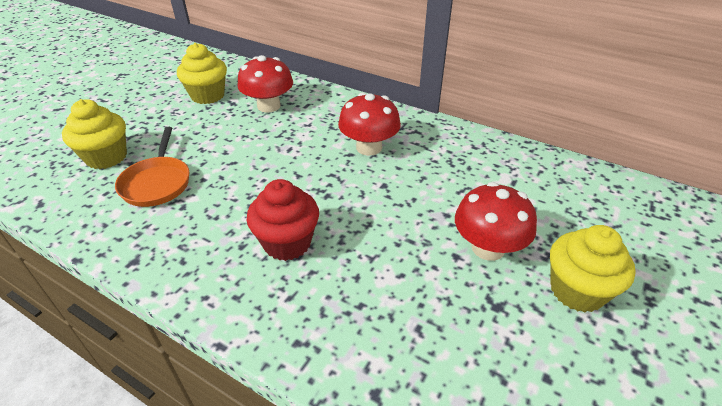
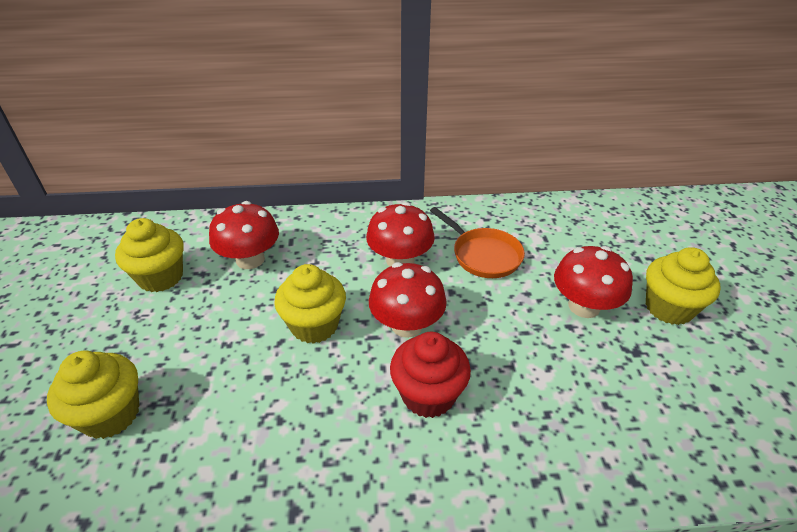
camera: 35 degrees left, 0 degrees up
(157, 183) = (217, 410): orange pan -> orange pan (483, 255)
(263, 163) = (314, 325): none -> yellow cupcake
(324, 191) = (407, 325): none -> red mushroom

